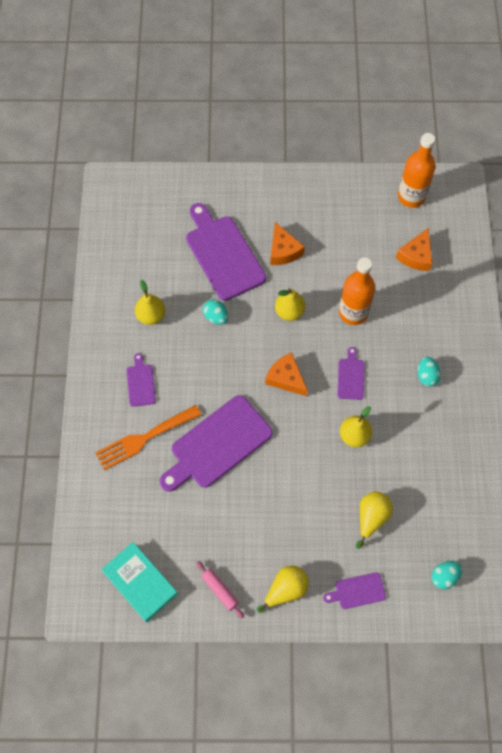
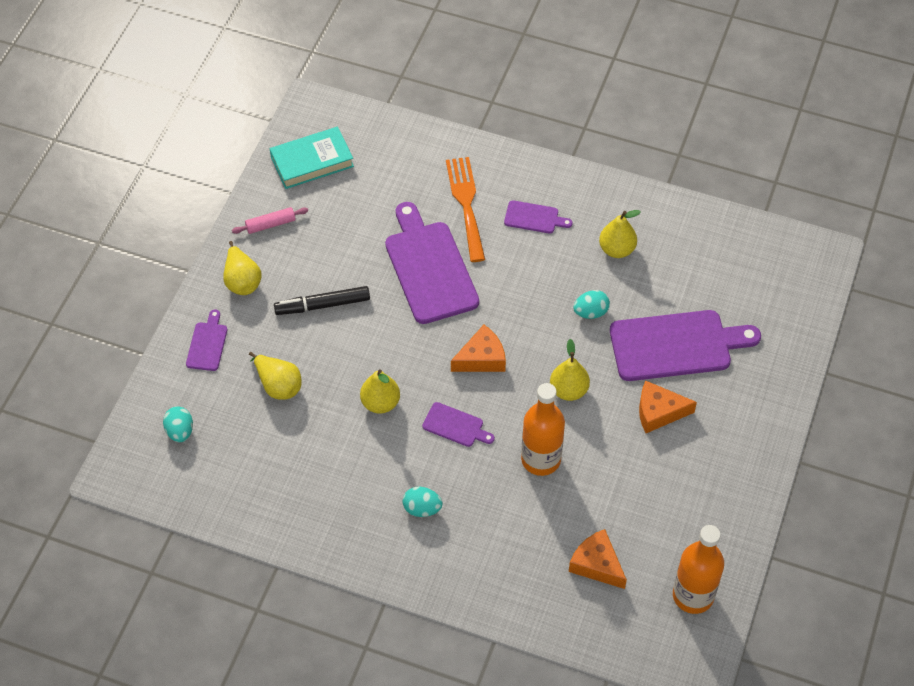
camera: 110 degrees right, 10 degrees down
(284, 513) = (323, 305): none -> black marker

